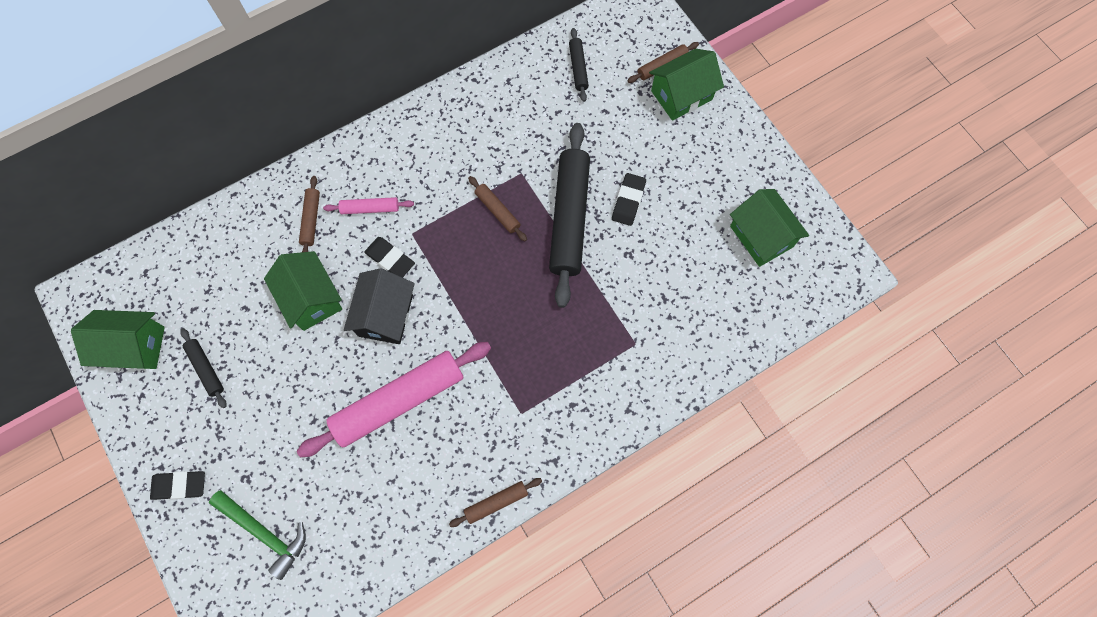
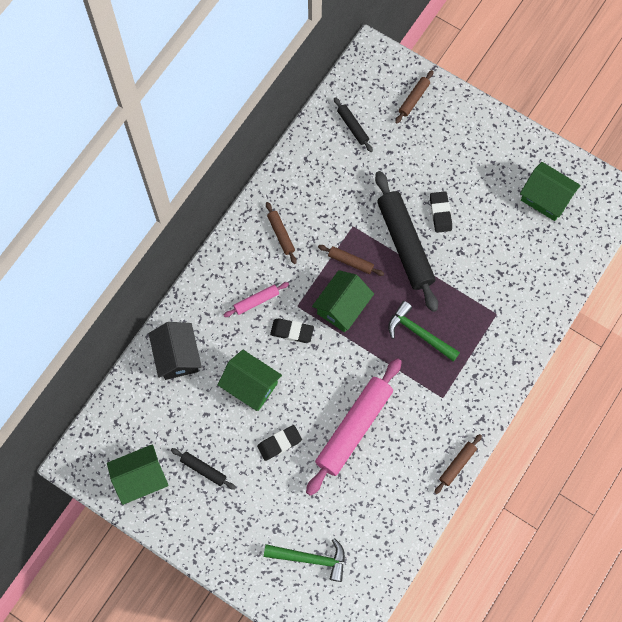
camera: 25 degrees left, 0 degrees up
(179, 486) = (232, 556): black eraser -> black eraser (279, 443)
(311, 220) = (217, 329): brown rolling pin -> brown rolling pin (281, 234)
(385, 315) = (311, 373): black house -> black house (177, 356)
(533, 326) = (419, 333): none -> green hammer
(681, 95) = (439, 116): green house -> green house (342, 307)

